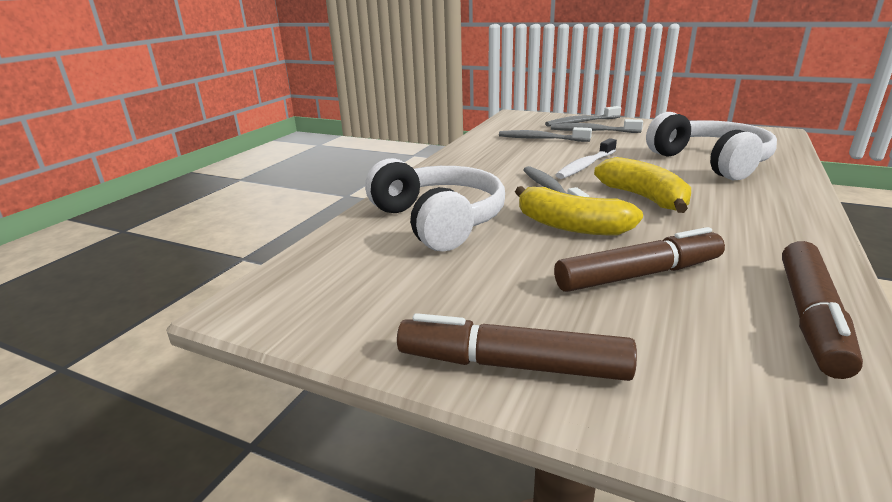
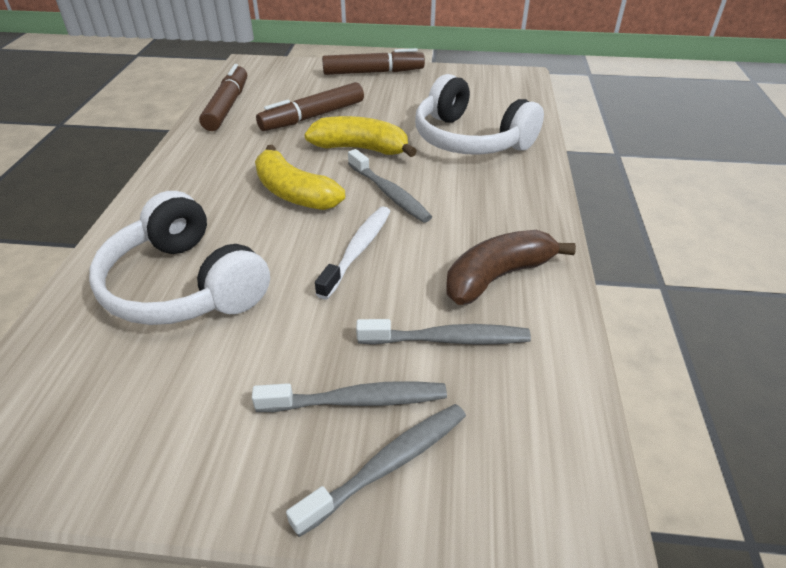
camera: 160 degrees right, 15 degrees up
(497, 151) = (497, 277): none -> brown banana

